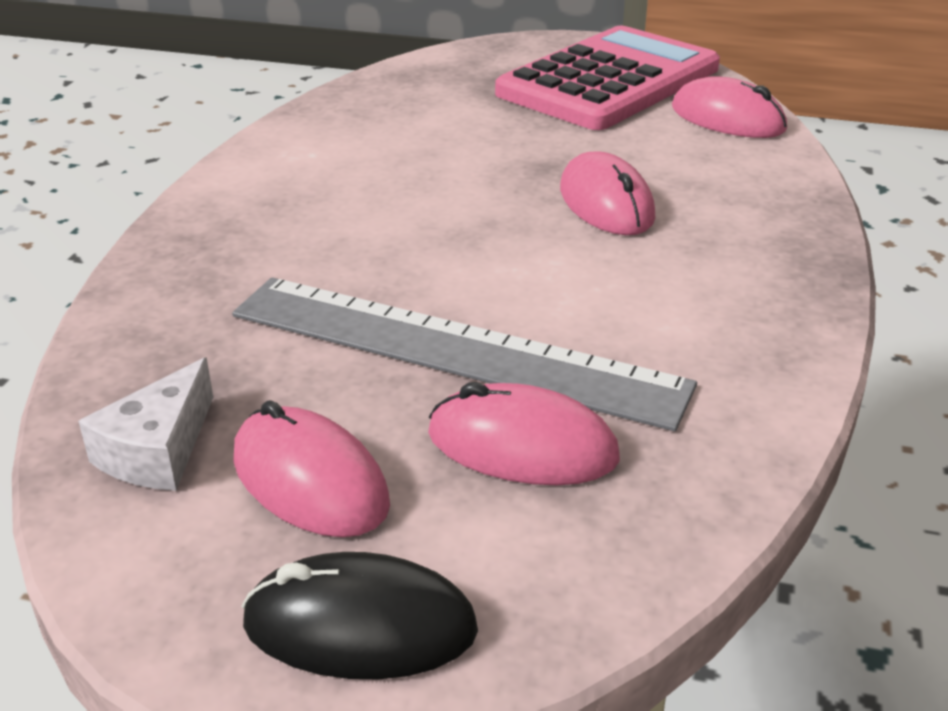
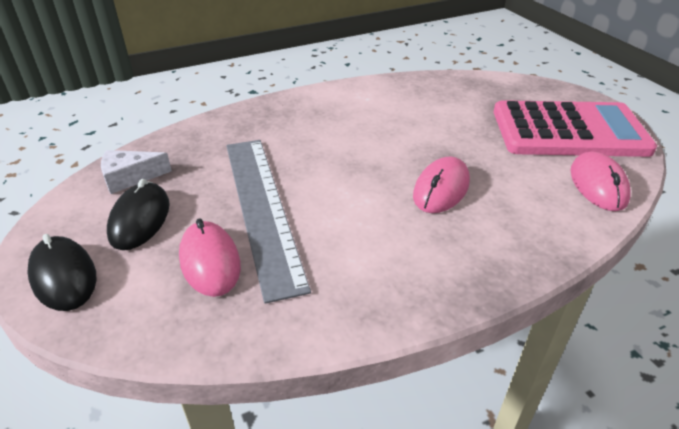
camera: 50 degrees right, 5 degrees up
(310, 480) = (140, 219): pink mouse -> black mouse

